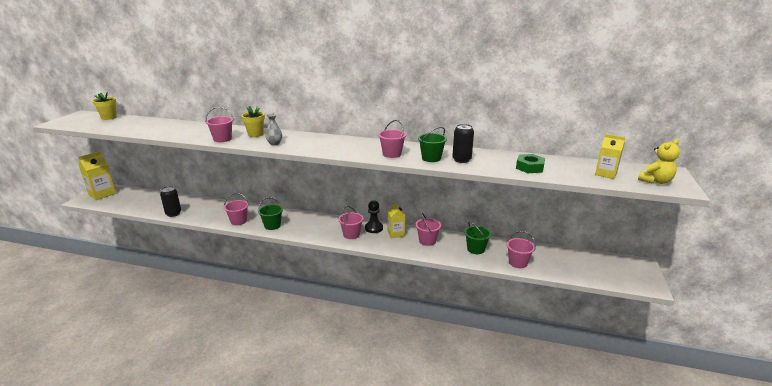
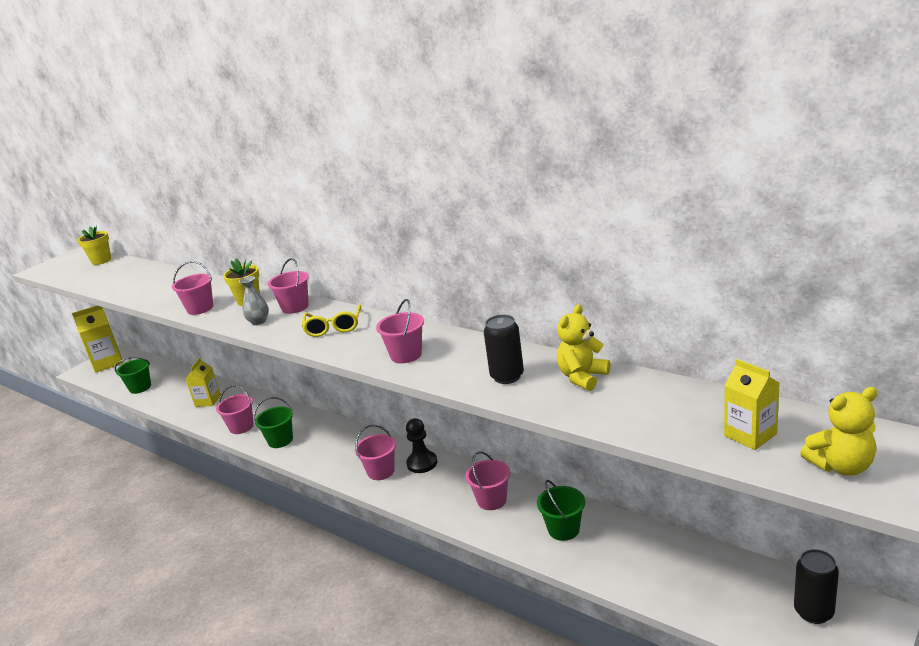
camera: 25 degrees right, 0 degrees up
(173, 213) = (169, 404): black can -> black can (813, 612)
(330, 144) = (333, 327): none -> yellow glasses
(396, 233) = (450, 478): yellow carton -> yellow carton (208, 401)
(431, 158) = (460, 369): green bucket -> green bucket (140, 387)
(502, 158) = (582, 377): none -> yellow teddy bear
(518, 263) = (621, 570): pink bucket -> pink bucket (295, 307)
(529, 167) = (612, 405): green nut -> none

